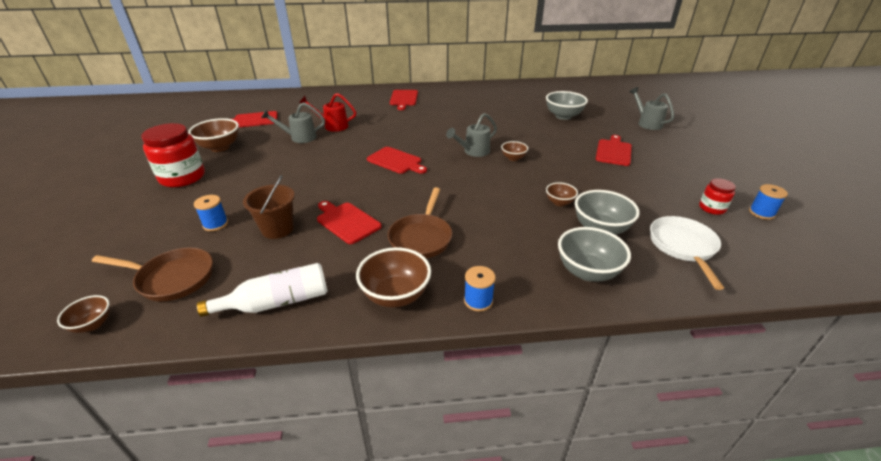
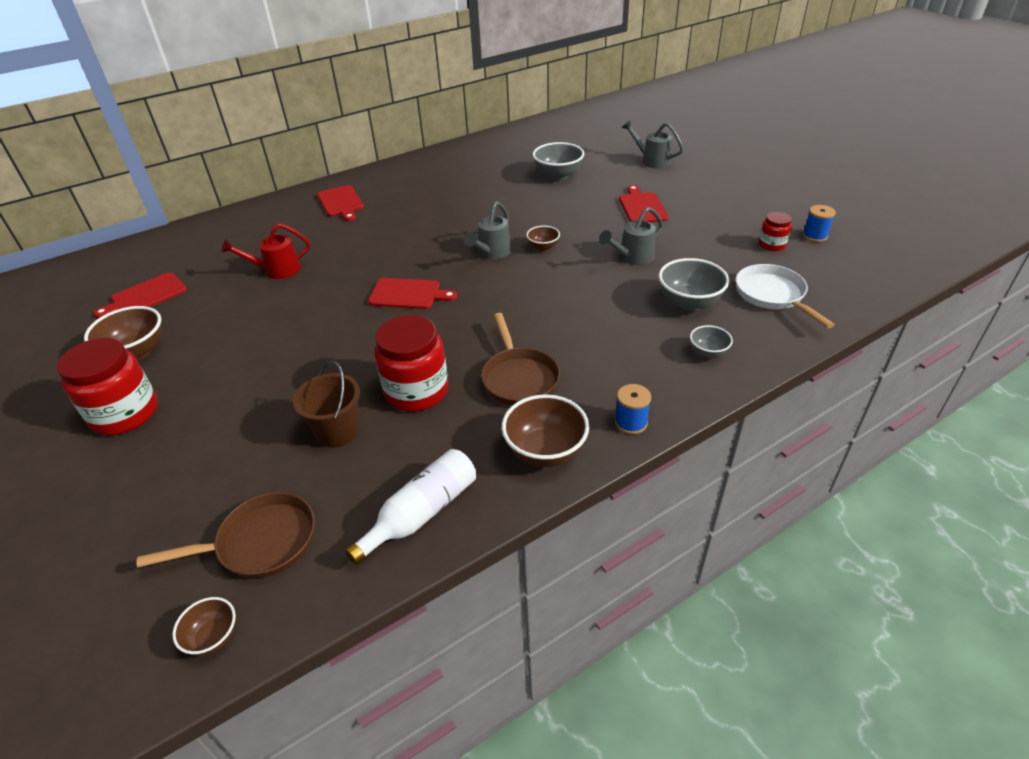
camera: 25 degrees left, 5 degrees up
(215, 224) = (247, 457): blue spool -> none
(299, 137) = (245, 301): grey watering can -> grey watering can (632, 257)
(347, 221) = (416, 391): red cutting board -> red jar
(559, 202) = (630, 286): brown bowl -> none
(587, 271) = (708, 352): grey bowl -> grey bowl, size x0.56

